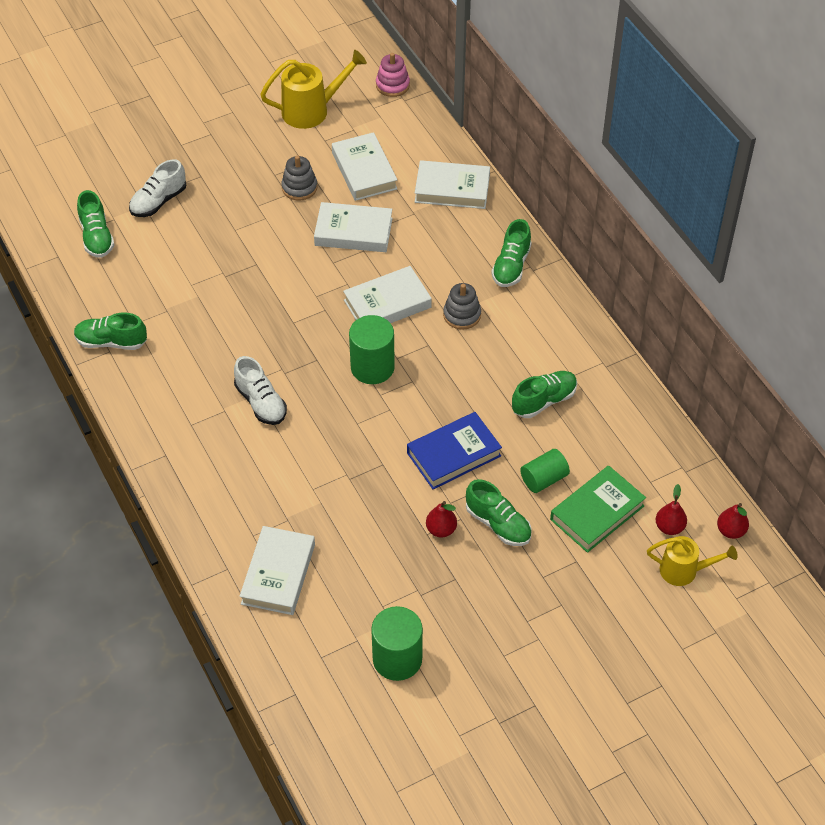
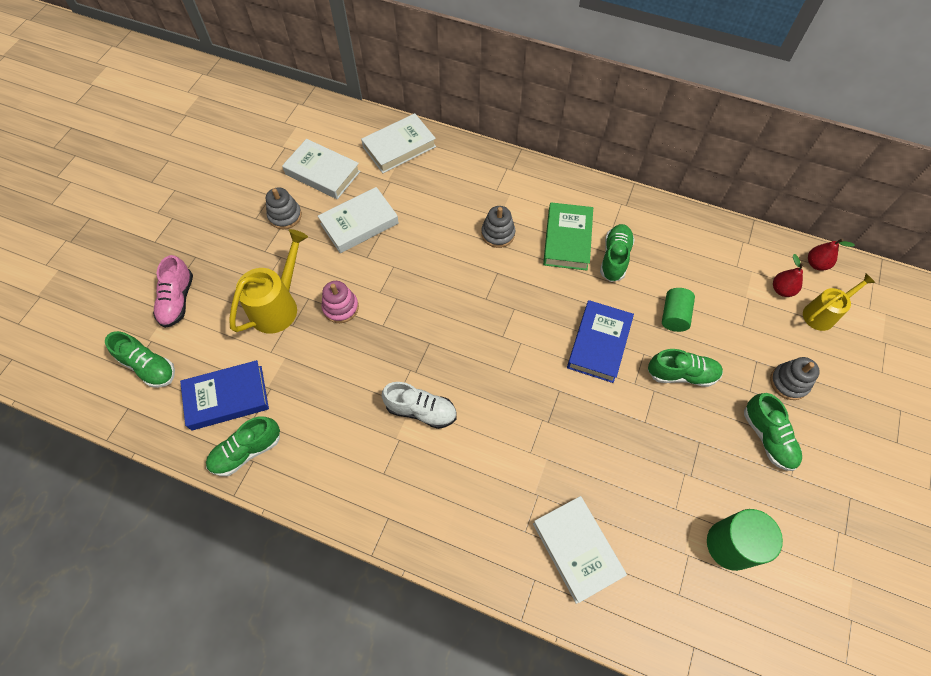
camera: 40 degrees left, 10 degrees up
(131, 296) = (227, 398): none -> blue book
(158, 201) = (177, 300): white shoe -> pink shoe
(312, 110) = (239, 151): yellow watering can -> yellow watering can (279, 305)
(372, 367) = (476, 318): green cylinder -> none
(387, 304) = (438, 262): white book -> none
(392, 85) = (283, 98): pink stacking toy -> pink stacking toy (340, 307)
(441, 529) = (650, 410): red pear -> none
(511, 266) = (494, 176): green shoe -> green shoe (767, 437)
(585, 595) = (789, 382): none -> grey stacking toy
(597, 512) = (730, 314): green book -> green book (567, 239)

